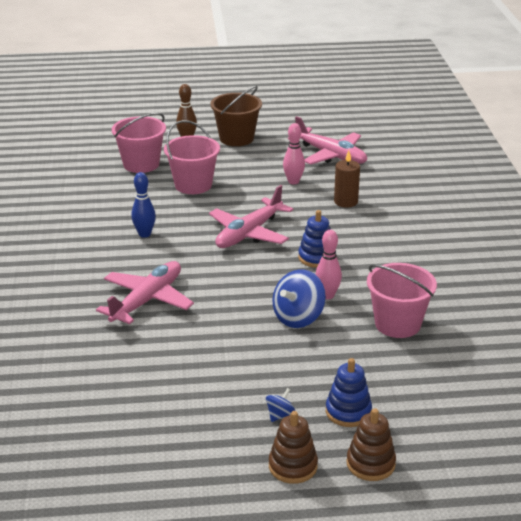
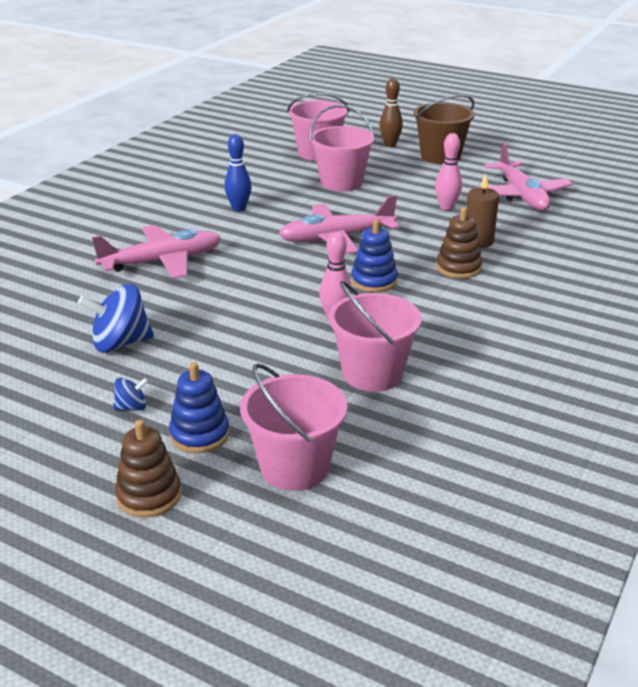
camera: 35 degrees right, 0 degrees up
(293, 466) = (74, 459): brown stacking toy -> brown stacking toy (458, 268)
(298, 317) = (277, 328): blue spinning top -> blue spinning top (120, 343)
(429, 404) = (295, 467): none -> pink bucket

